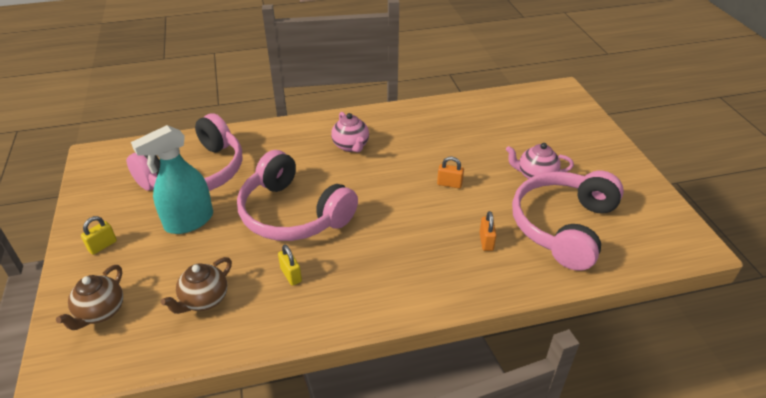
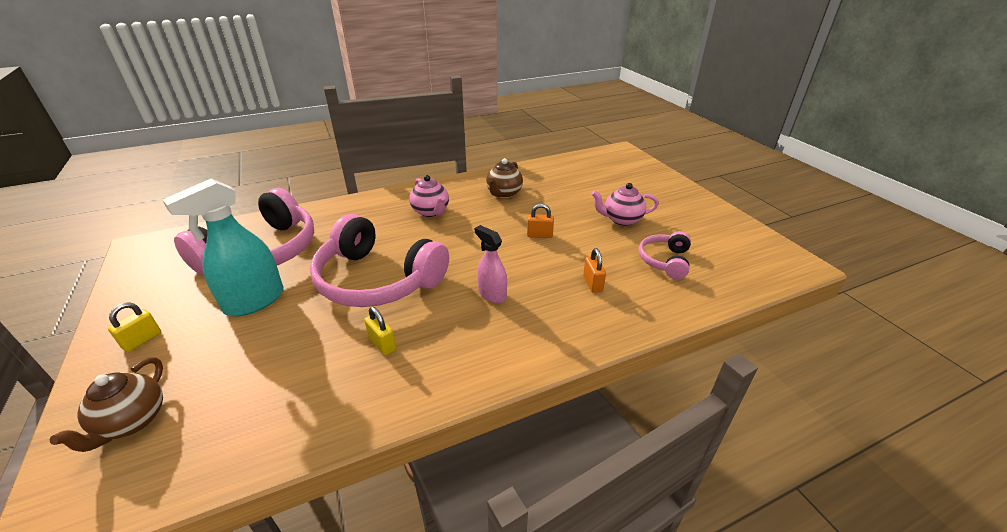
camera: 10 degrees left, 5 degrees down
(204, 300) = (275, 387): brown teapot -> brown teapot (504, 193)
(391, 240) = (492, 294): none -> pink spray bottle
(563, 226) = (664, 261): pink headphones -> pink headphones, size x0.49

